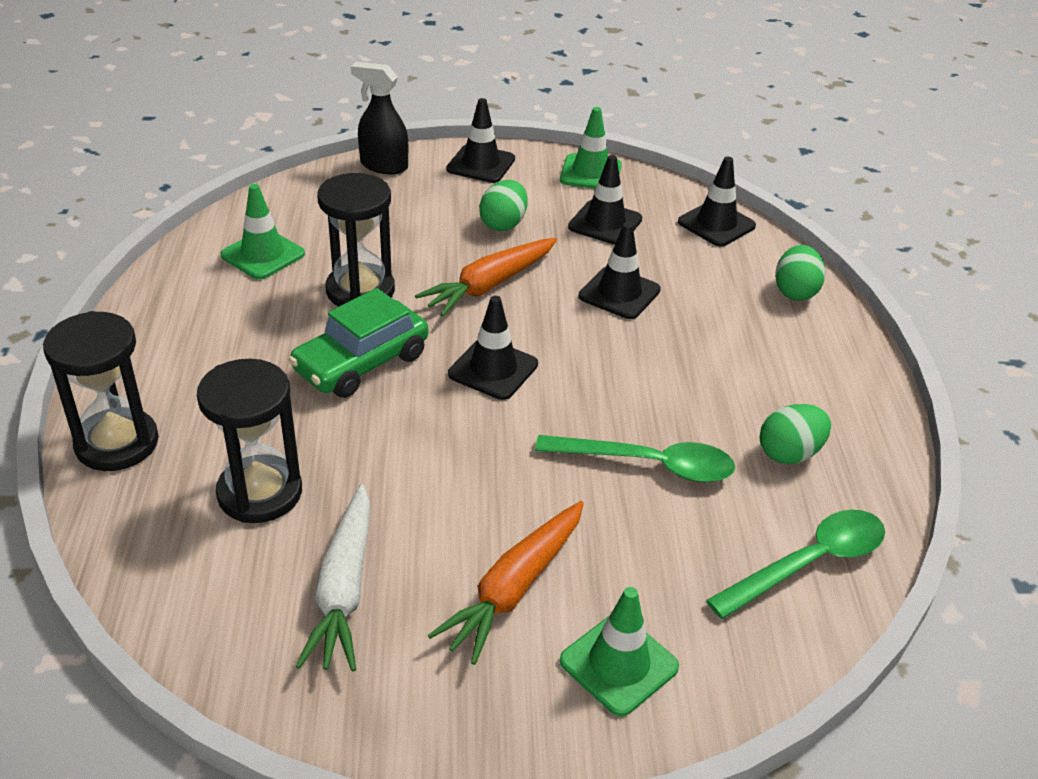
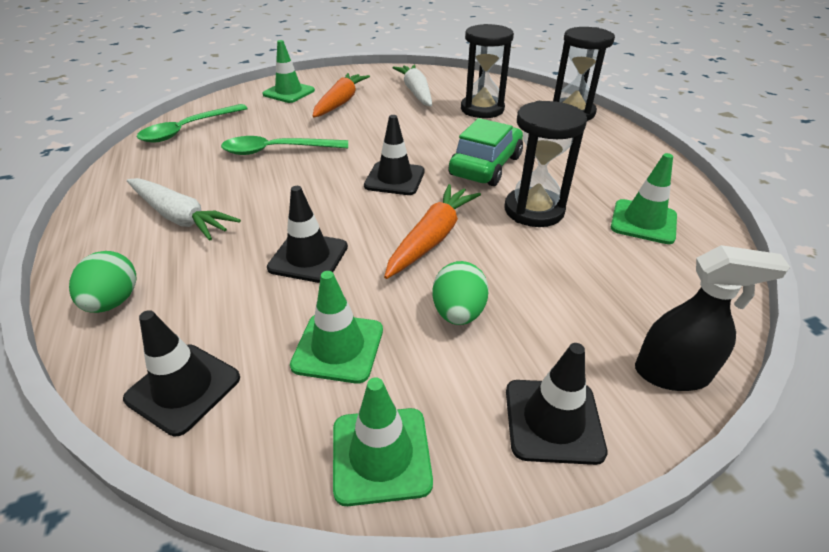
camera: 165 degrees right, 0 degrees up
(605, 223) = (338, 347): black traffic cone -> green traffic cone
(764, 370) = (180, 217): none -> white carrot
(789, 453) = (180, 170): green egg -> none

